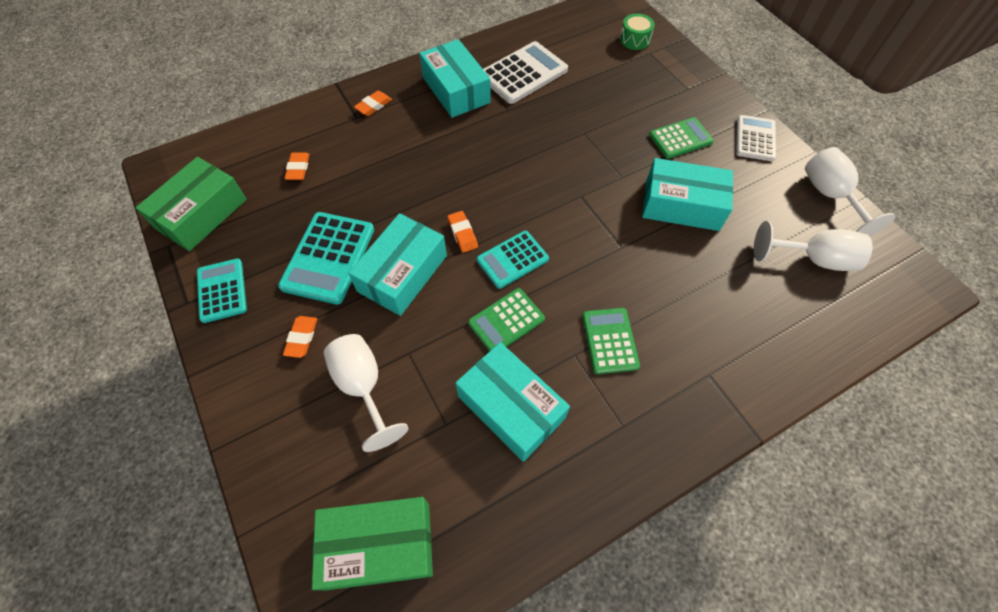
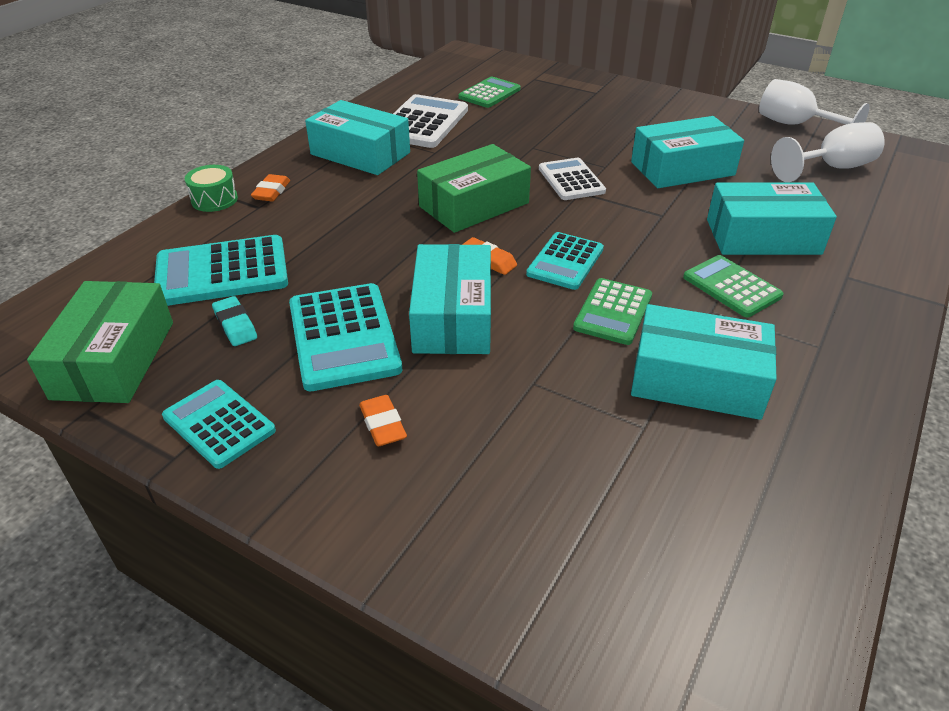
camera: 30 degrees left, 20 degrees down
(277, 218) = (235, 325): none -> turquoise eraser
(298, 169) = (222, 272): orange eraser -> turquoise calculator
(363, 387) = (511, 436): white goblet -> none
(379, 545) = (692, 581): green box -> green box (474, 205)
(634, 40) = (511, 73): green drum -> green drum (214, 199)
(680, 138) = (628, 125): green calculator -> green calculator (489, 93)
(680, 304) = (762, 236): none -> turquoise box
(755, 138) = (692, 108): white calculator -> white calculator (571, 180)

